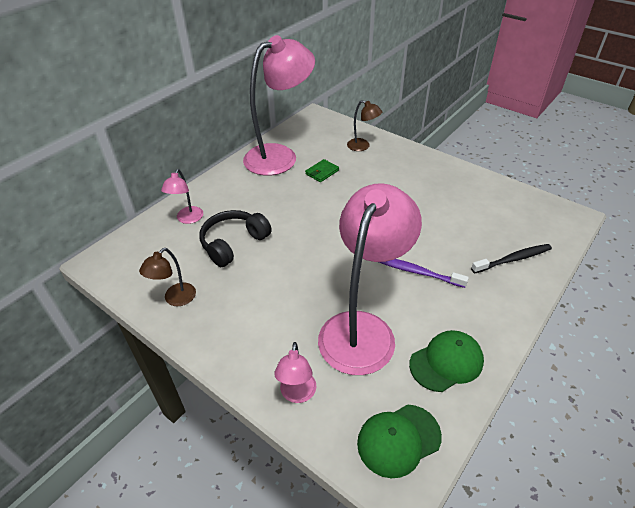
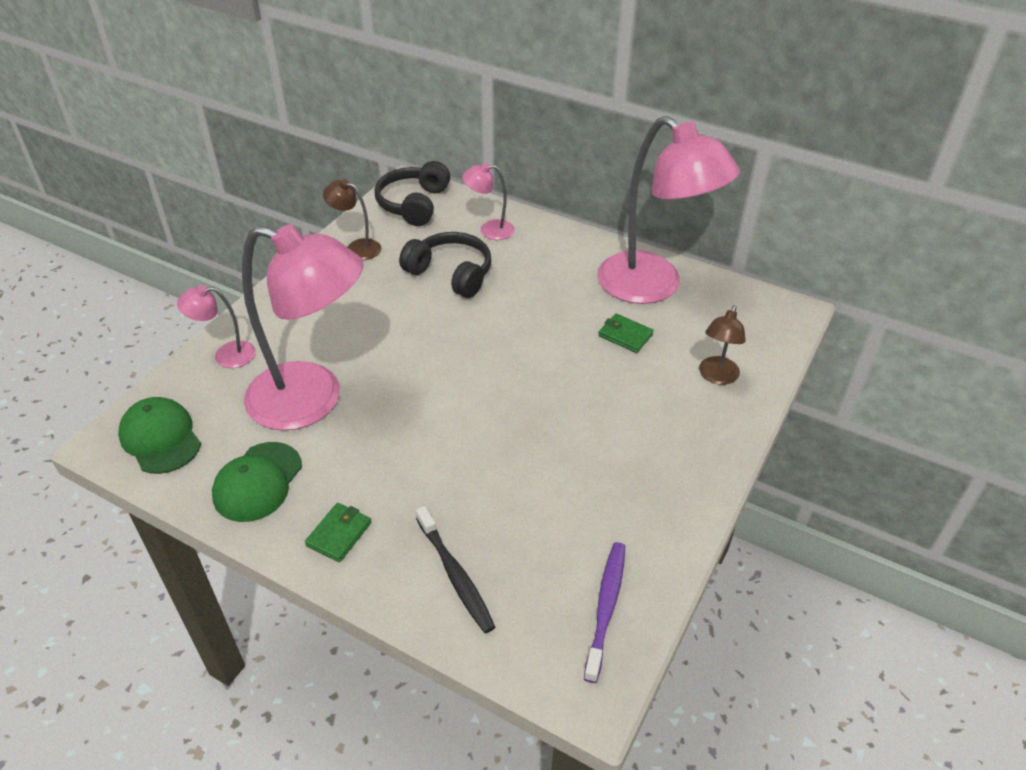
camera: 80 degrees right, 0 degrees up
(129, 260) = (414, 204): none -> black headphones
(417, 272) = (415, 452): purple toothbrush -> purple toothbrush (605, 608)
(446, 362) = (257, 482): green cap -> green cap turned 60 degrees clockwise
(490, 313) = (339, 534): none -> green wallet

